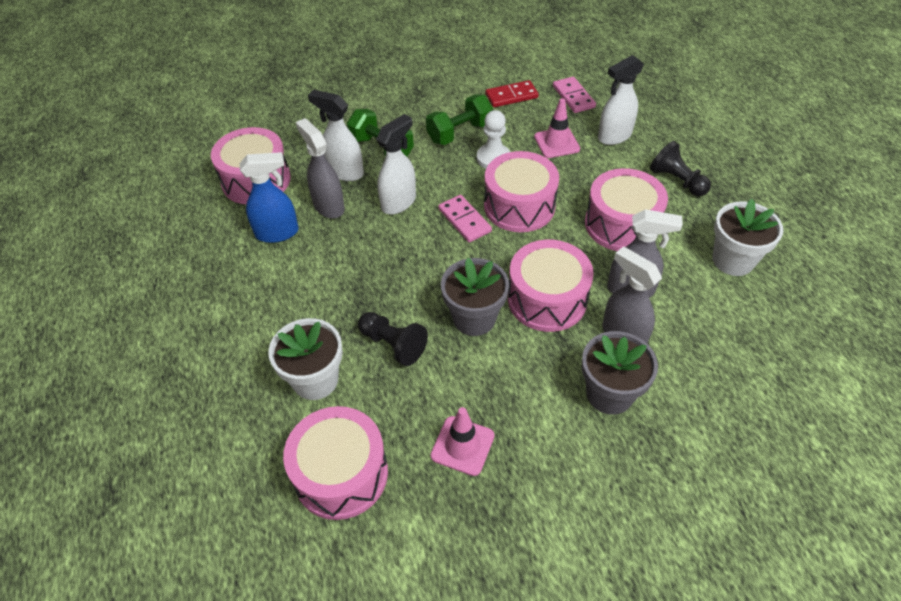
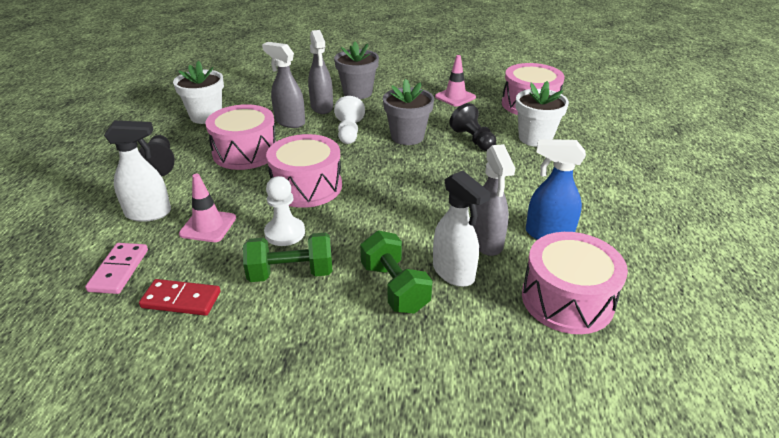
camera: 155 degrees left, 15 degrees down
(399, 202) = (412, 223): white spray bottle -> none
(464, 220) = (363, 191): pink domino -> none
(547, 299) = (349, 132): pink drum -> white pawn

